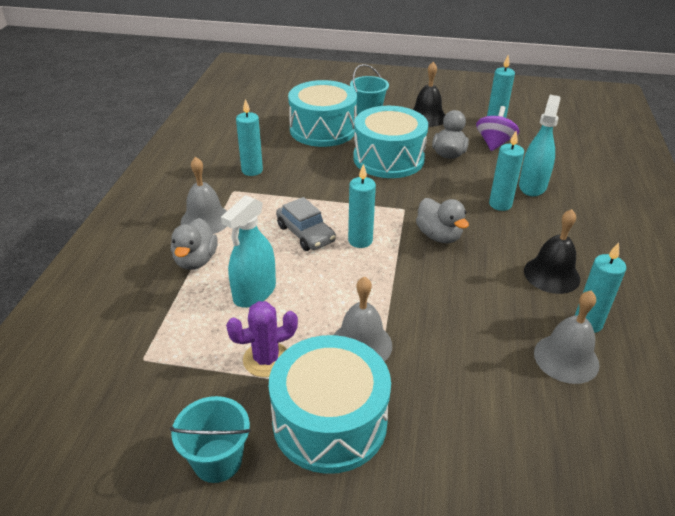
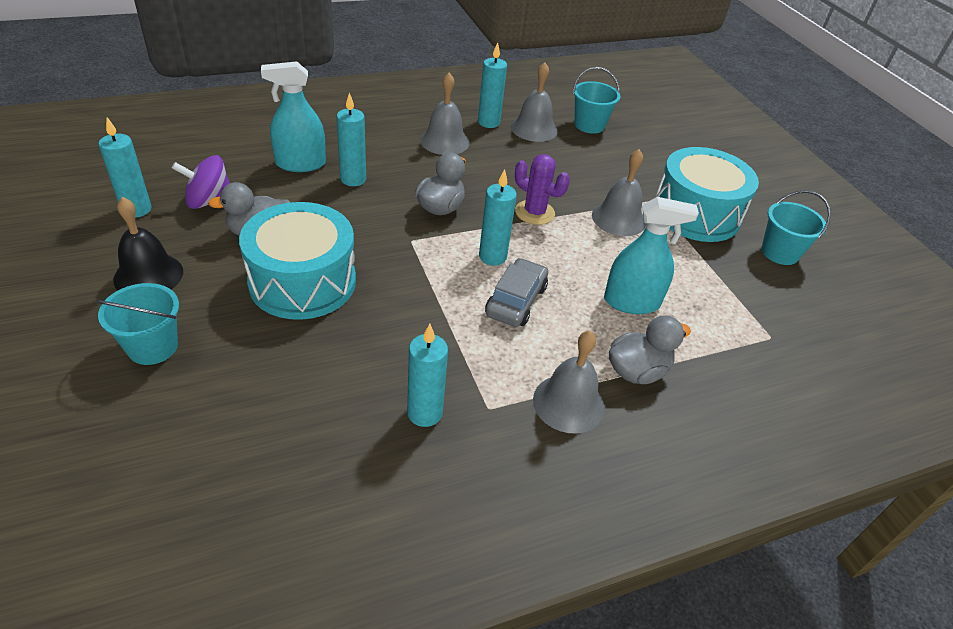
camera: 125 degrees left, 5 degrees up
(266, 359) = (687, 263): purple cactus -> purple cactus (534, 212)
(323, 129) = (248, 380): turquoise drum -> none
(551, 274) = (444, 141): black bell -> grey bell
(566, 424) = (589, 125): none -> turquoise bucket

